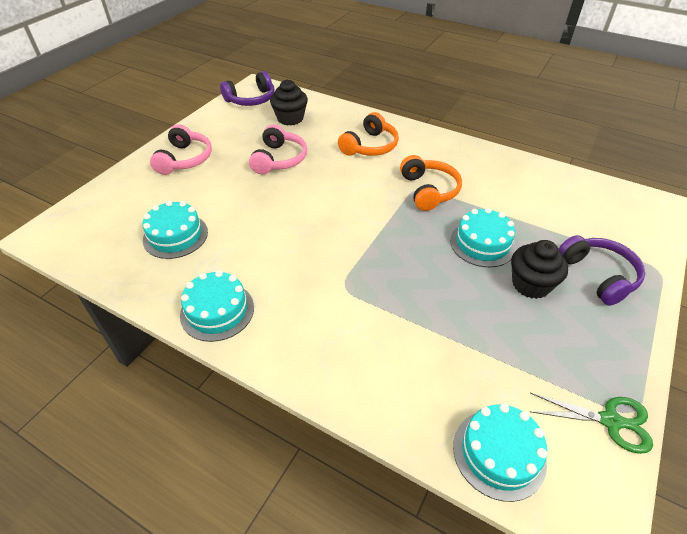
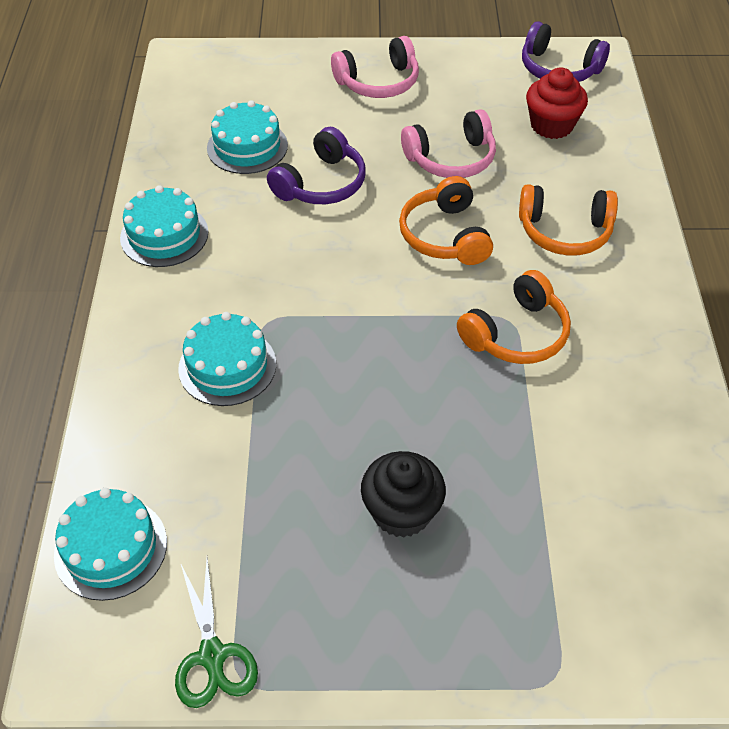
camera: 60 degrees right, 5 degrees up
(290, 118) = (551, 125): black cupcake -> red cupcake
(336, 185) = (445, 235): none -> orange headphones
(482, 243) = (446, 432): turquoise cake -> turquoise cake (227, 366)
(598, 275) = (480, 593): purple headphones -> purple headphones (321, 183)

